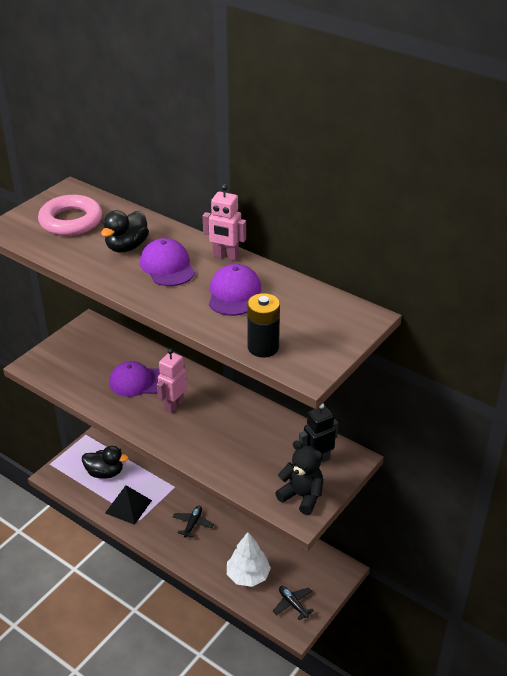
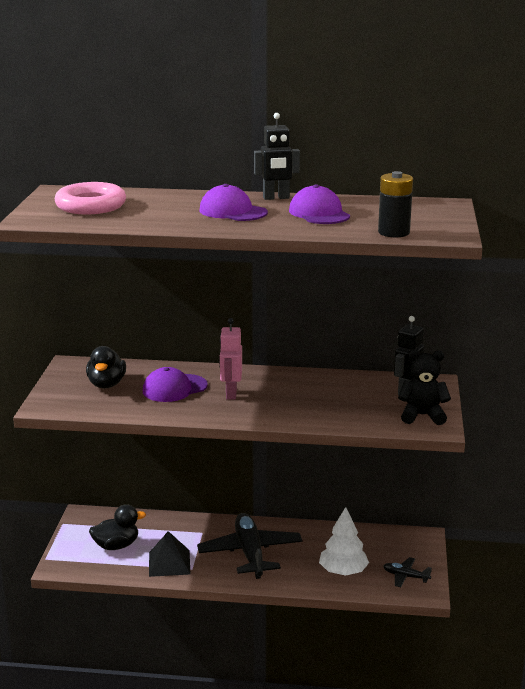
camera: 30 degrees left, 15 degrees down
(126, 247) = (174, 209): black duck -> black duck (106, 384)
(193, 524) = (250, 553): black plane -> black plane, size x2.13
(225, 256) = (276, 198): pink robot -> black robot

